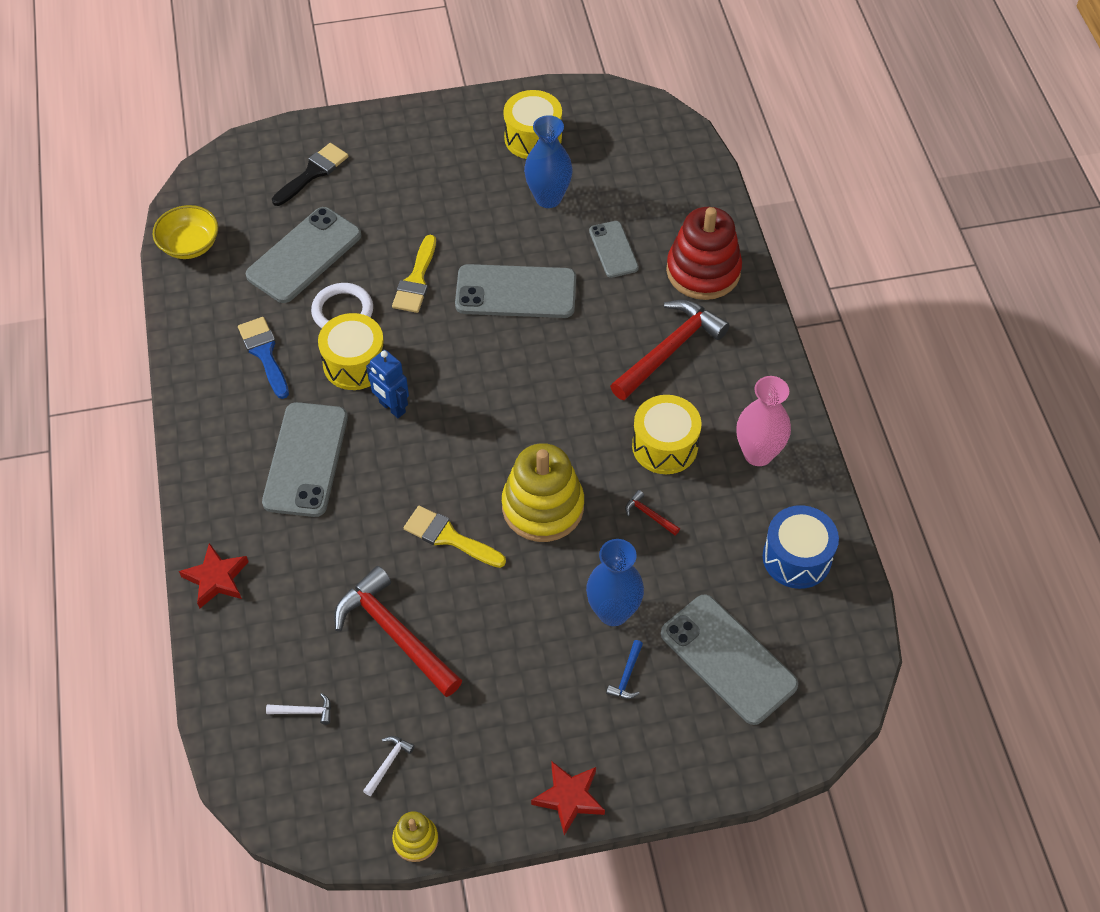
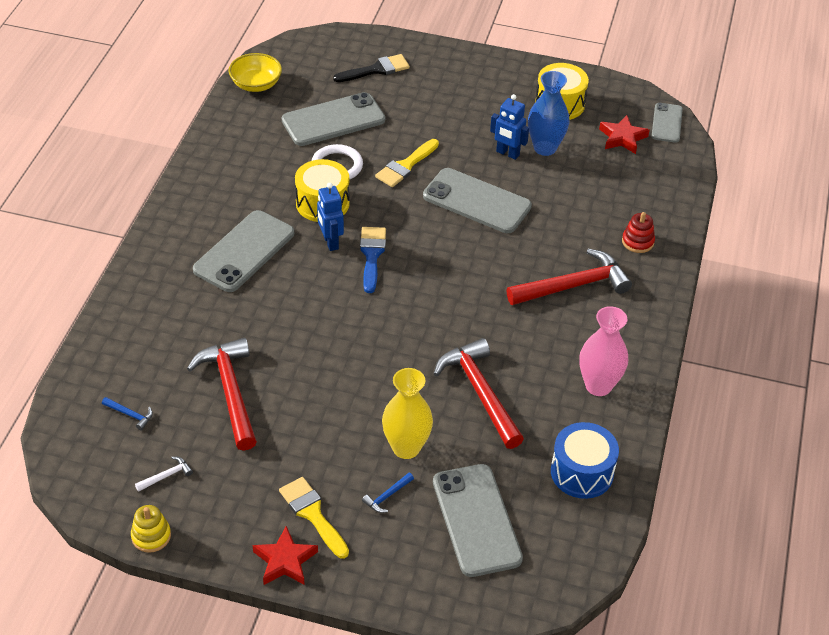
camera: 25 degrees right, 10 degrees down
(216, 579) = (128, 302): red star -> red star (622, 138)
(264, 353) = (261, 172): blue brush -> blue brush (372, 255)
(304, 711) = (130, 415): white hammer -> blue hammer
(449, 537) = (314, 344): yellow brush -> yellow brush (313, 514)
(514, 221) = (507, 153): none -> blue robot
(543, 507) = (400, 353): yellow stacking toy -> none
(613, 249) = (573, 201): grey phone -> grey phone (666, 123)
(613, 612) = (406, 448): blue vase -> yellow vase
(649, 515) = (480, 392): red hammer -> red hammer, size x2.45
(665, 446) = (525, 350): yellow drum -> none
(703, 271) = (637, 242): red stacking toy -> red stacking toy, size x0.49

